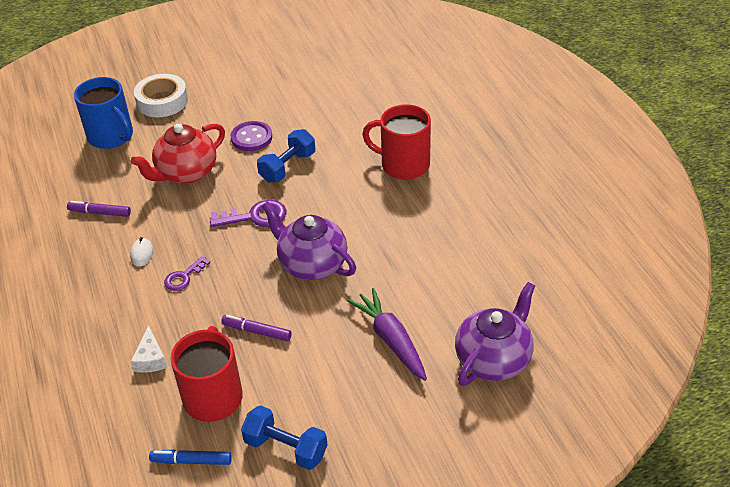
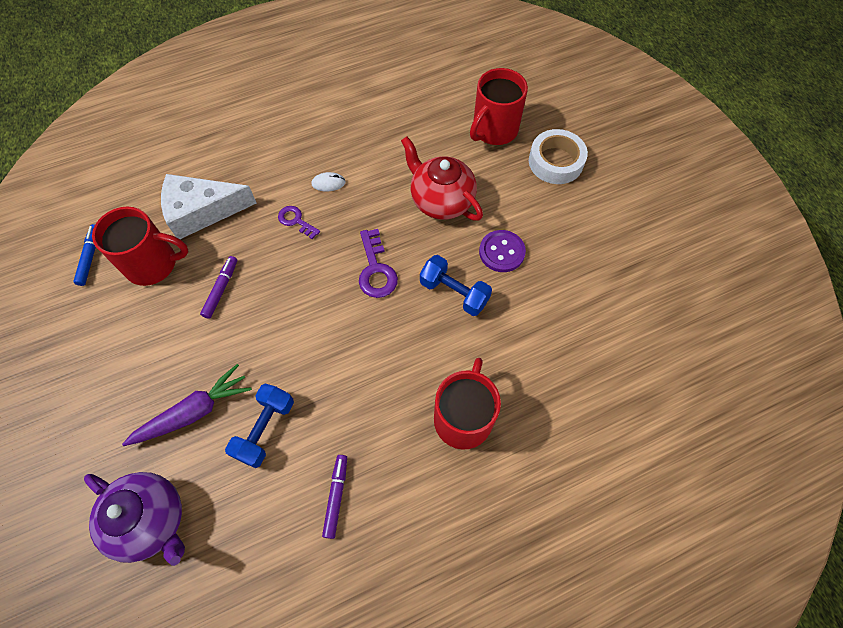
camera: 85 degrees right, 20 degrees up
(100, 213) = (383, 142): purple marker -> purple marker (336, 496)
(111, 136) = (494, 130): blue mug -> red mug
(150, 358) = (202, 211): white cheese -> white cheese, size x2.07
(286, 448) = (86, 327): blue dumbbell -> blue dumbbell (265, 429)
(312, 264) = (304, 329): purple teapot -> none

